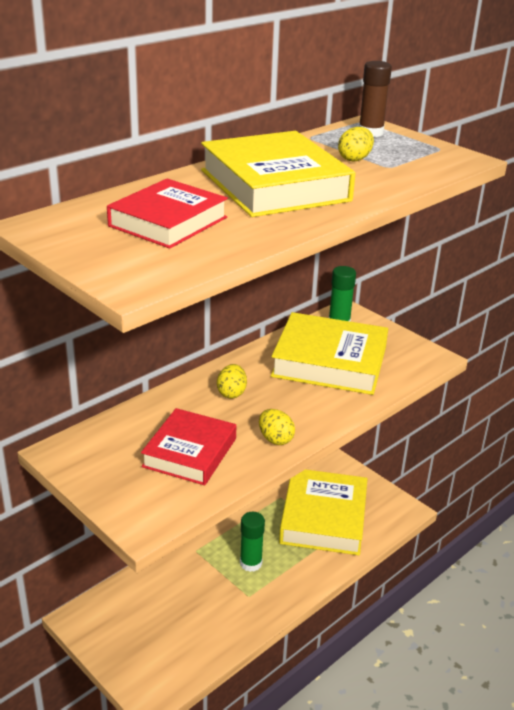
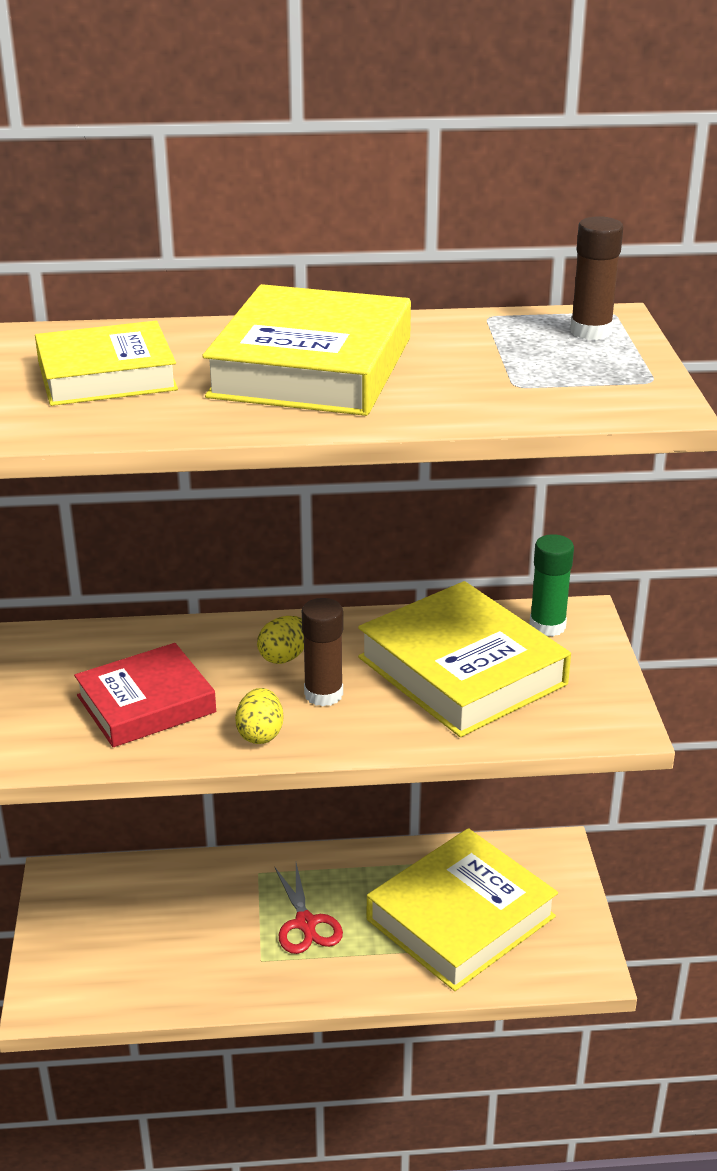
camera: 40 degrees right, 0 degrees up
(168, 222) = (106, 375): red book -> yellow book
(251, 563) = (305, 923): green glue stick -> red scissors
(279, 403) = (323, 694): none -> brown glue stick
(354, 159) = (488, 362): yellow egg -> none

